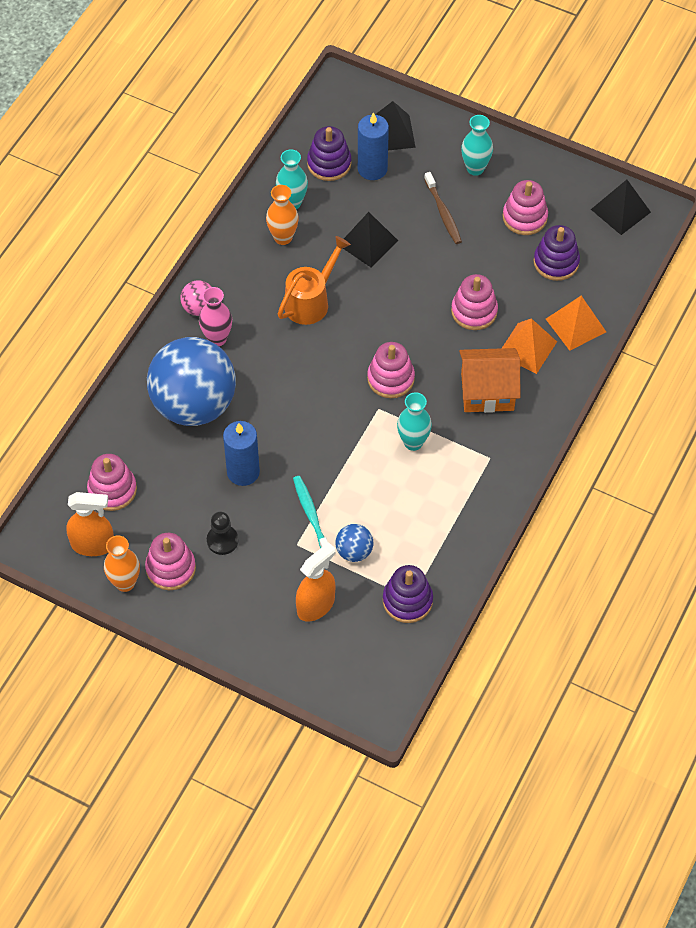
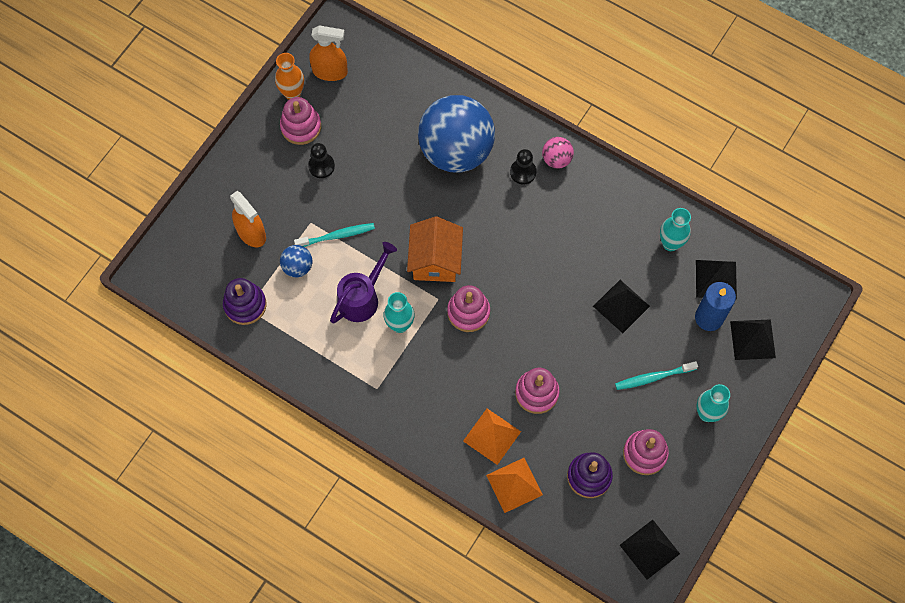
camera: 95 degrees right, 10 degrees up
(93, 544) = (330, 71): orange spray bottle -> orange spray bottle turned 90 degrees counterclockwise
(112, 490) = (379, 86): pink stacking toy -> none
(217, 338) = (523, 172): pink vase -> black pawn
(243, 472) = (385, 185): blue candle -> none
(283, 237) = (630, 233): orange vase -> none
(311, 300) = (558, 252): orange watering can -> none
(329, 164) = (716, 279): purple stacking toy -> black pyramid
(384, 482) = (362, 297): none -> purple watering can
(443, 213) = (653, 377): brown toothbrush -> turquoise toothbrush
(487, 391) = (447, 394): orange house -> orange house (435, 260)

